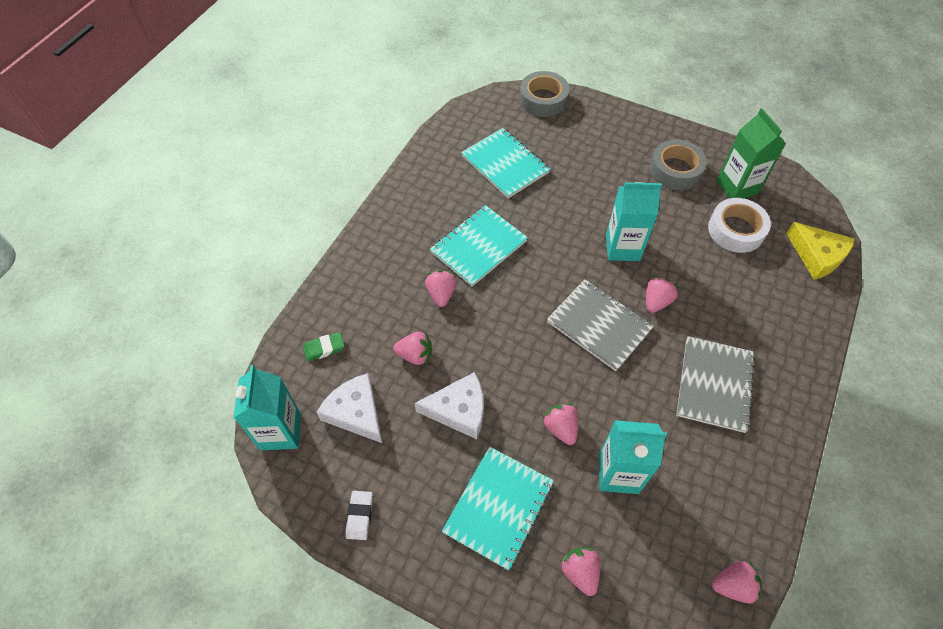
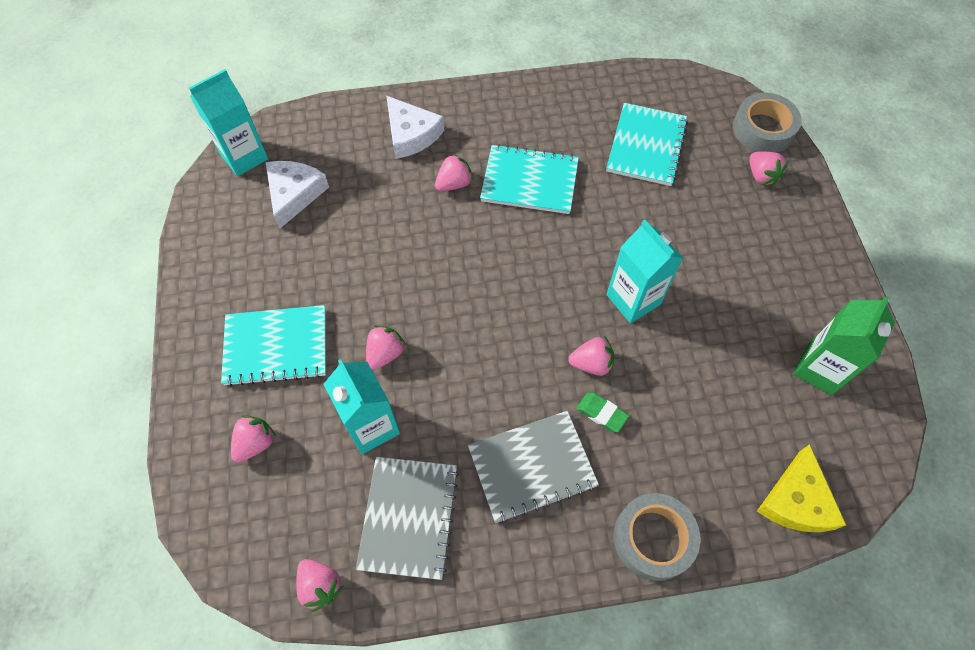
camera: 55 degrees right, 5 degrees up
(324, 348) = (337, 137): green eraser -> green eraser (601, 413)
(360, 516) = (207, 252): white eraser -> none
(415, 355) = (377, 201): pink strawberry -> pink strawberry (761, 176)
(458, 410) = (347, 264): white cheese -> white cheese (411, 134)
(599, 325) = (521, 327): grey notebook -> grey notebook (408, 517)
(675, 170) = (785, 296): grey tape -> grey tape (653, 538)
(736, 230) = (754, 396): white tape -> none

